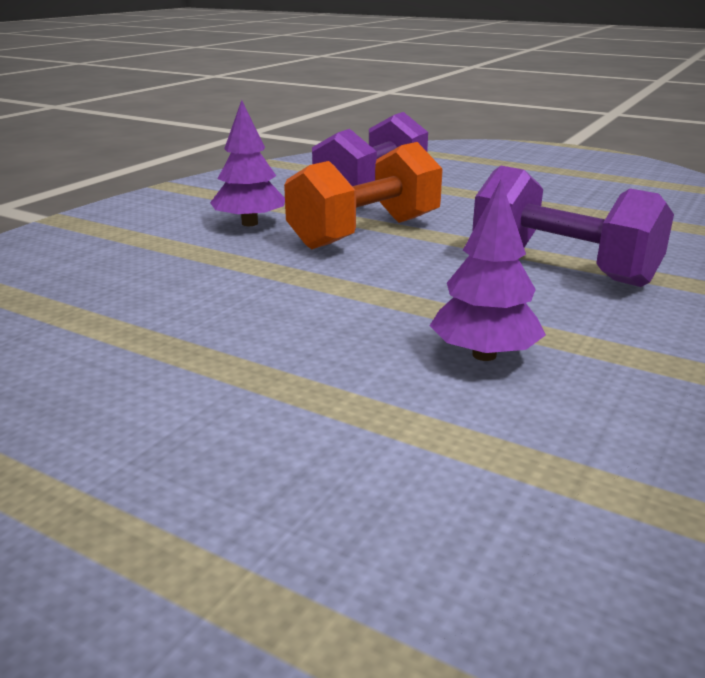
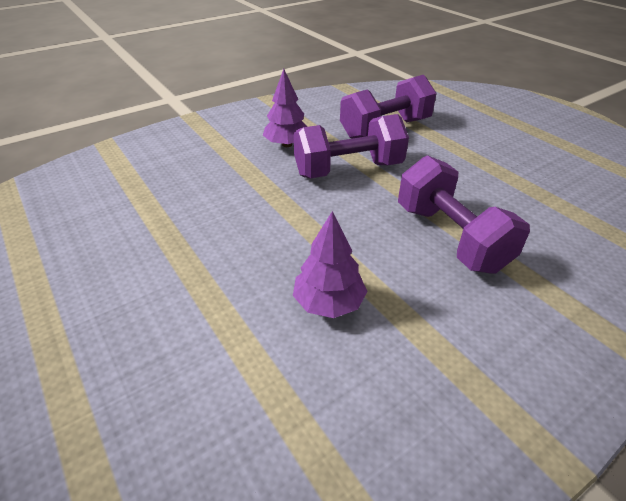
camera: 25 degrees right, 15 degrees up
(365, 233) = (348, 170): orange dumbbell -> purple dumbbell

